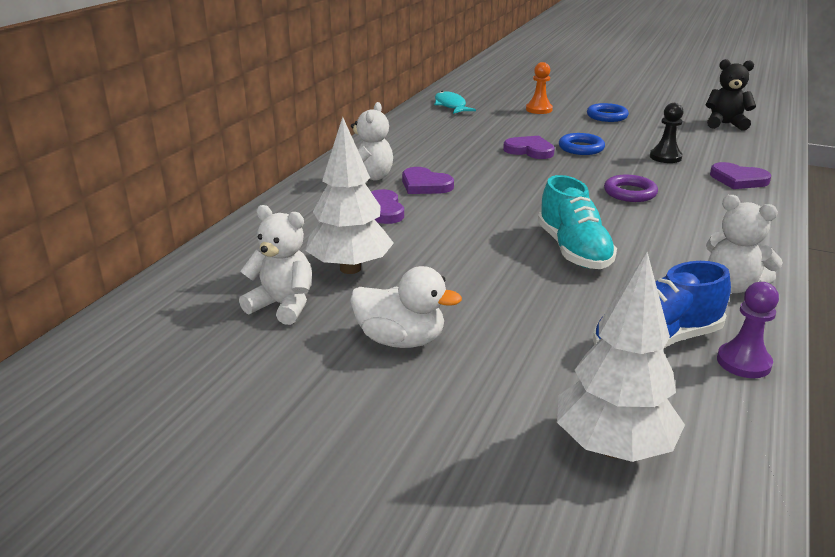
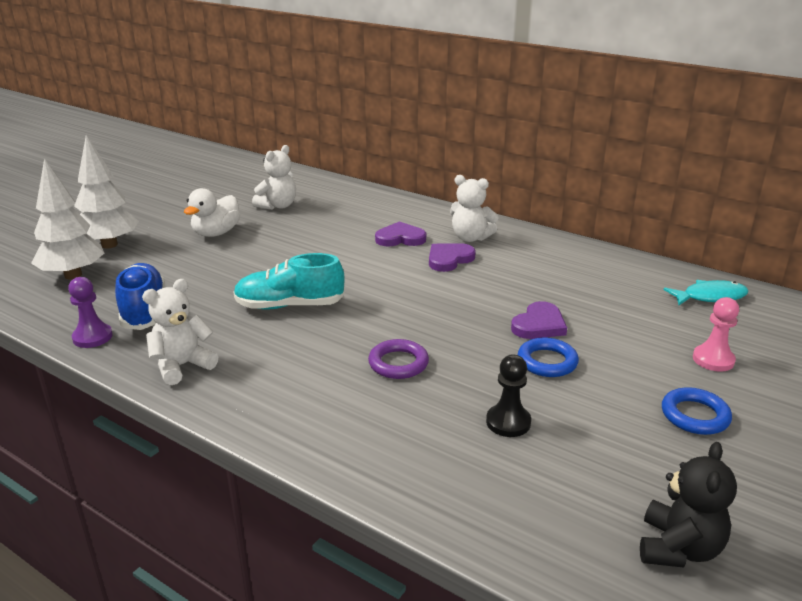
camera: 100 degrees right, 0 degrees up
(350, 268) = (311, 224): white tree -> white tree (109, 245)
(539, 109) = (713, 360): orange pawn -> pink pawn
(738, 179) = (415, 462): purple heart -> none

